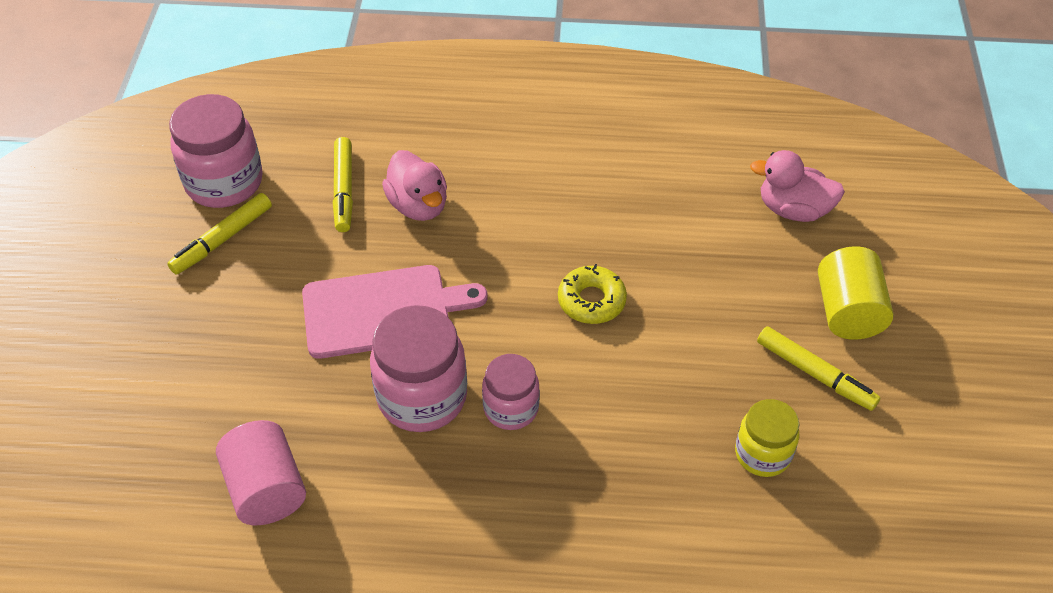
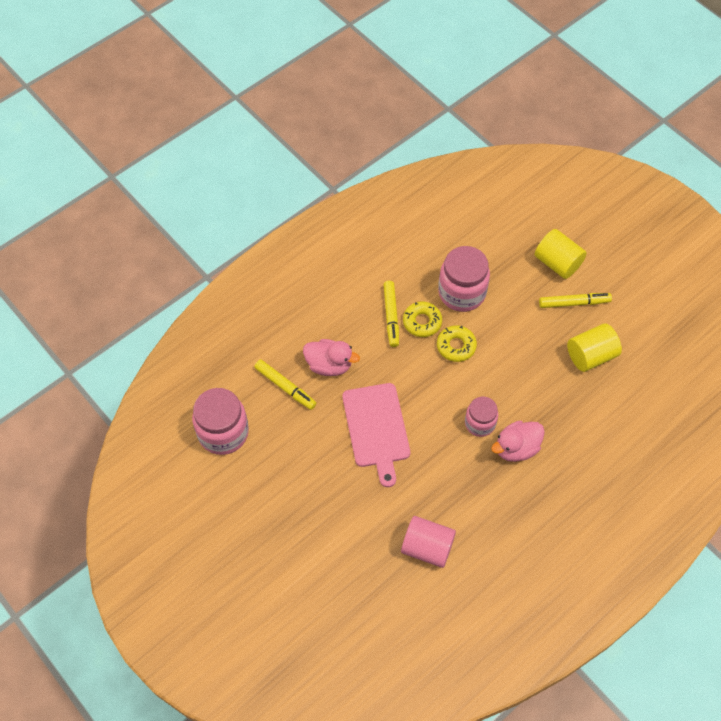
camera: 45 degrees left, 10 degrees up
(222, 239) = (261, 461): yellow marker -> yellow marker (391, 316)
(383, 311) = (376, 428): pink cutting board -> pink cutting board turned 135 degrees clockwise
(422, 397) = (440, 451): pink jar -> pink jar (461, 293)
(582, 244) = (422, 322): none -> yellow donut
(762, 454) = (590, 355): yellow jar -> yellow cylinder
(793, 210) = (488, 230): pink duck -> pink duck (516, 448)

